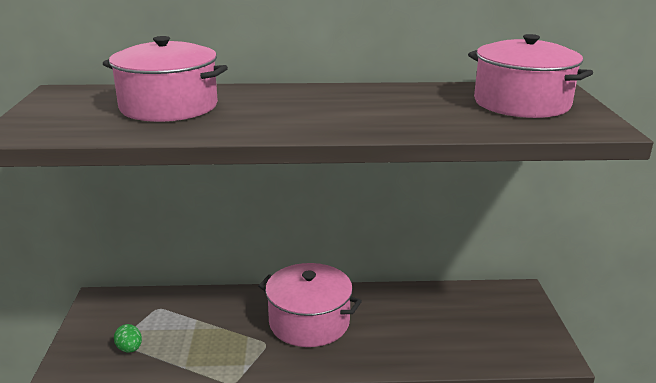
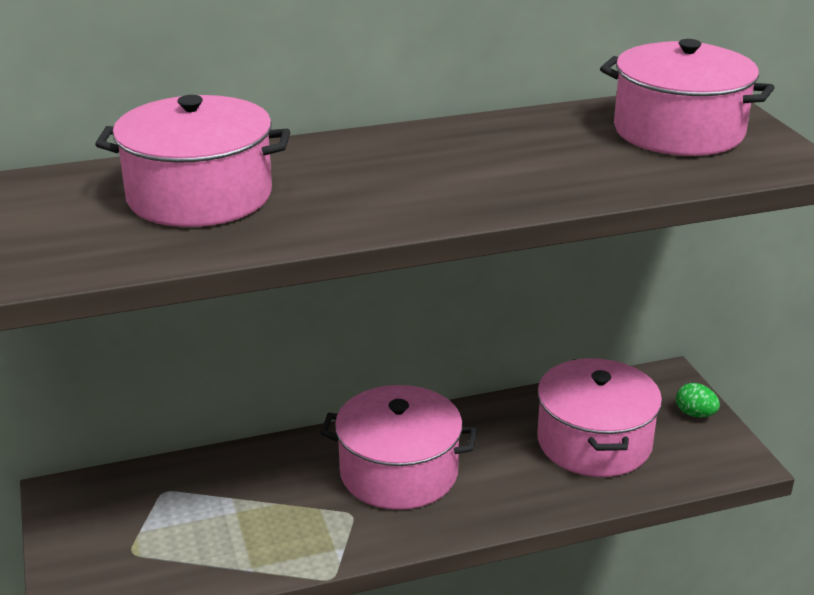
camera: 15 degrees left, 5 degrees up
(130, 349) = (154, 559): green egg -> green egg (695, 414)
(451, 325) = (594, 442): none -> pink pot

